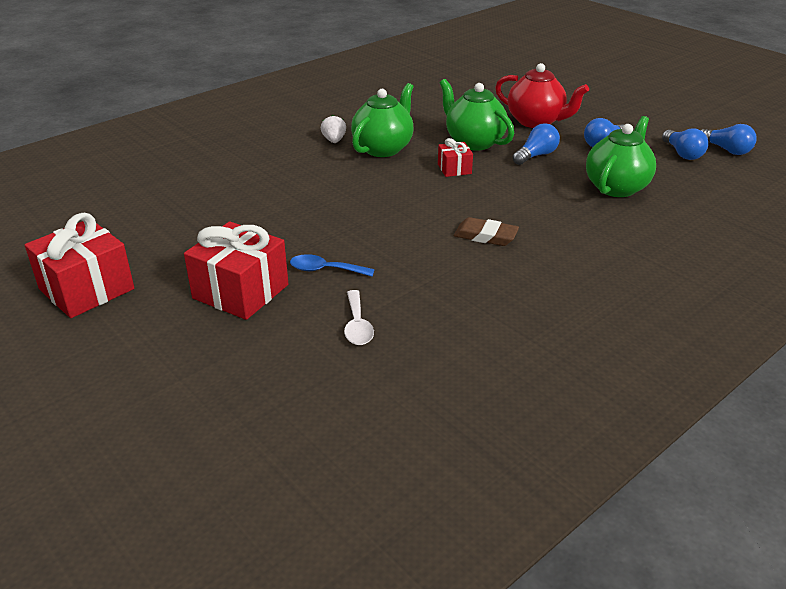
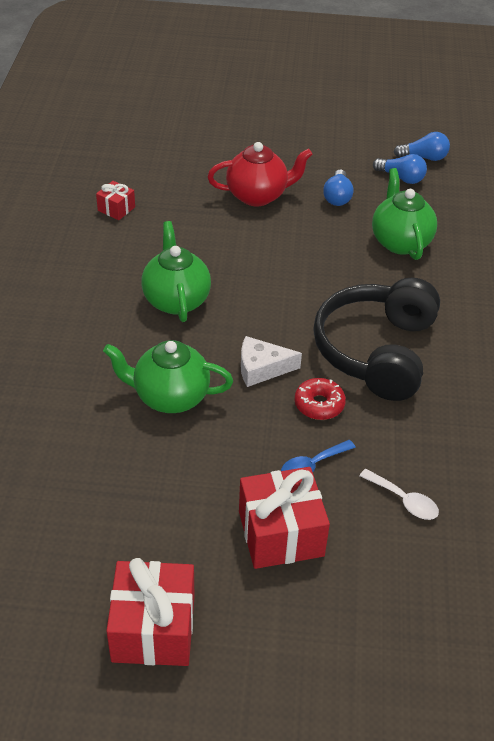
camera: 45 degrees left, 10 degrees up
(334, 140) = (119, 315): white strawberry -> none
(381, 205) = (262, 368): none -> white cheese
(388, 242) = (319, 404): none -> red donut
(454, 169) = (264, 291): red gift -> red gift (116, 209)
(474, 142) = (240, 249): green teapot -> green teapot (170, 397)
(485, 236) = (376, 351): brown eraser -> black headphones
(536, 155) = (306, 238): blue light bulb -> none

